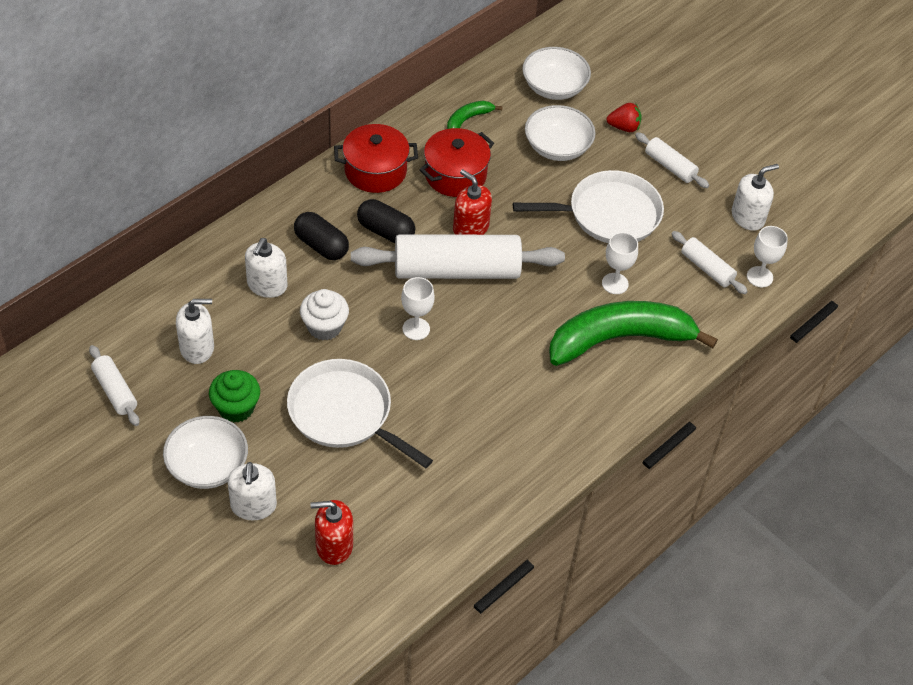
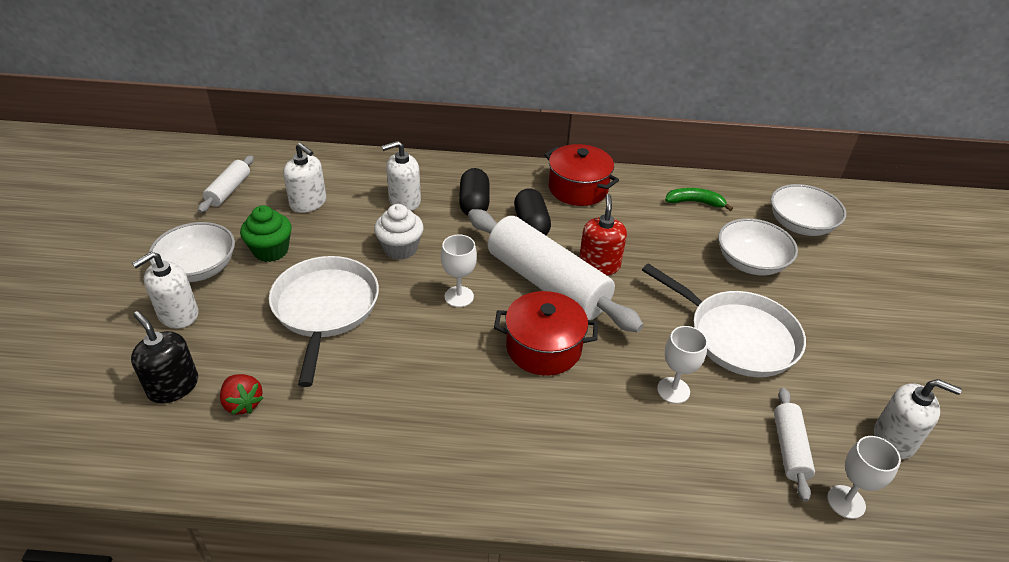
camera: 50 degrees right, 10 degrees down
(334, 545) = (173, 386): red soap dispenser -> black soap dispenser
(455, 175) = (635, 227): red pot -> red pot (543, 348)
(619, 339) = (617, 437): green banana -> none
(624, 127) = (835, 287): red strawberry -> red strawberry (243, 403)
(670, 166) = (849, 342): white rolling pin -> none

